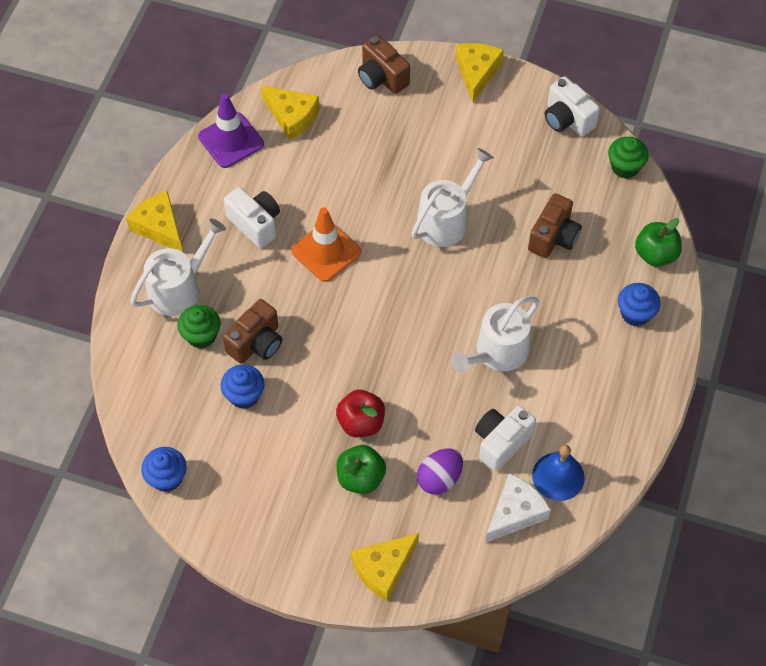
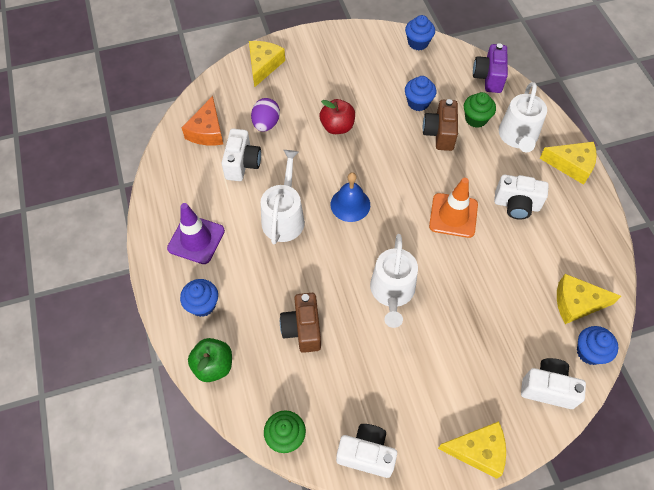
camera: 145 degrees right, 0 degrees up
(134, 376) = (488, 77): none -> purple camera
(231, 140) = (596, 255): purple traffic cone -> purple traffic cone (196, 239)
(321, 80) = (589, 352): none -> blue cupcake
(360, 478) = (312, 99): green apple -> none
(382, 77) = (547, 388): brown camera -> white camera
(477, 73) = (478, 451): yellow cheese -> yellow cheese turned 60 degrees counterclockwise
(515, 513) = (207, 131): white cheese -> orange cheese
(558, 476) = (193, 165): blue bell -> blue bell (350, 204)

